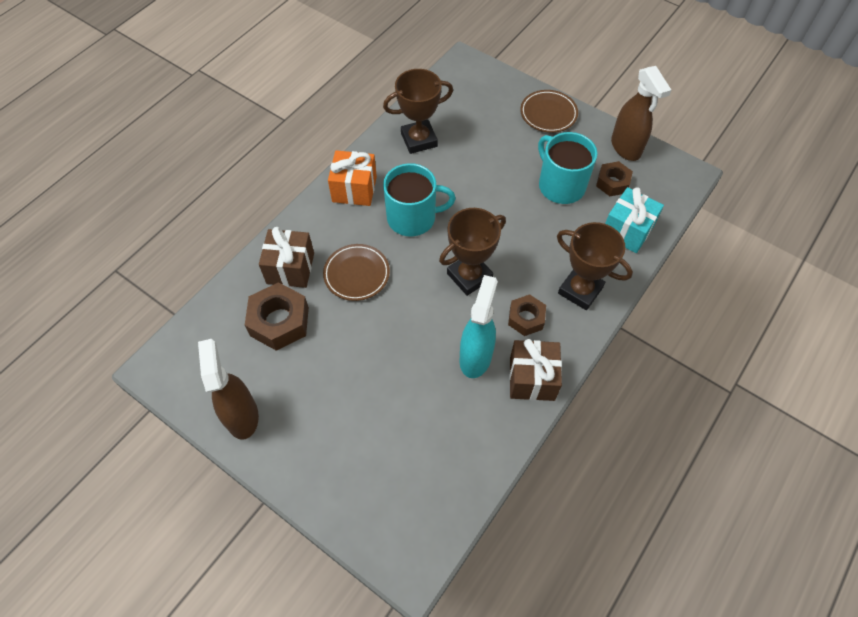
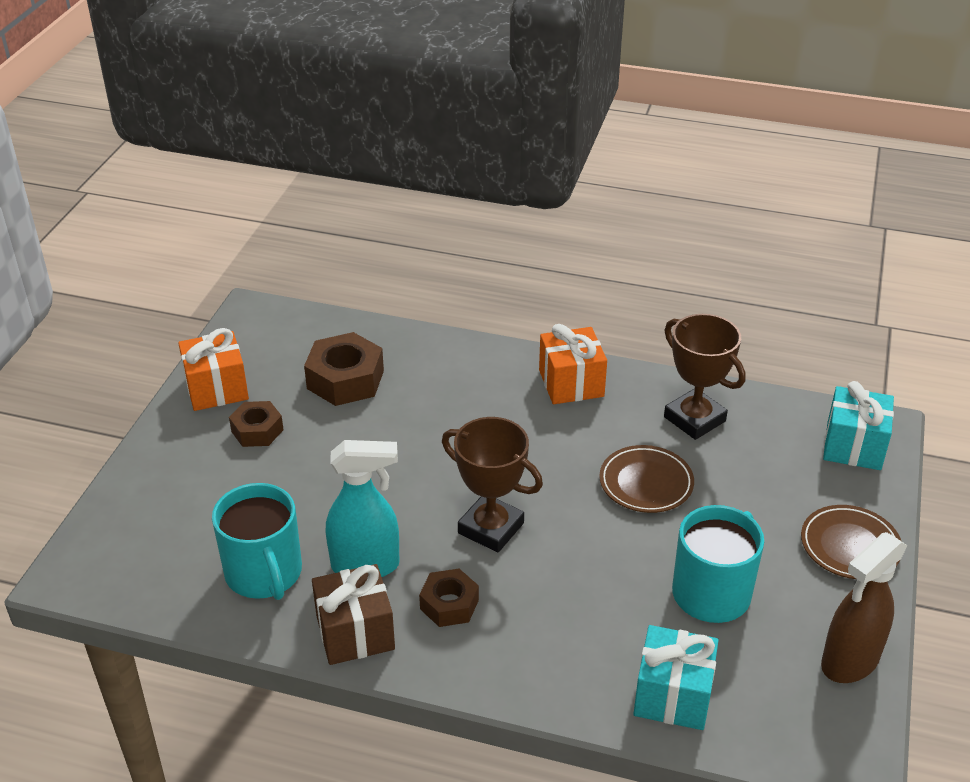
camera: 70 degrees right, 20 degrees down
(242, 416) = (216, 389): brown spray bottle -> orange gift
(290, 268) = (422, 366): brown gift -> none
(357, 274) = (441, 422): brown plate -> brown plate (646, 483)
(413, 218) = (556, 448): turquoise mug -> turquoise mug (264, 573)
(474, 80) = (853, 446): none -> turquoise gift
(580, 290) = (526, 657): brown trophy -> none
(612, 183) = (760, 657): brown nut -> brown nut (257, 430)

